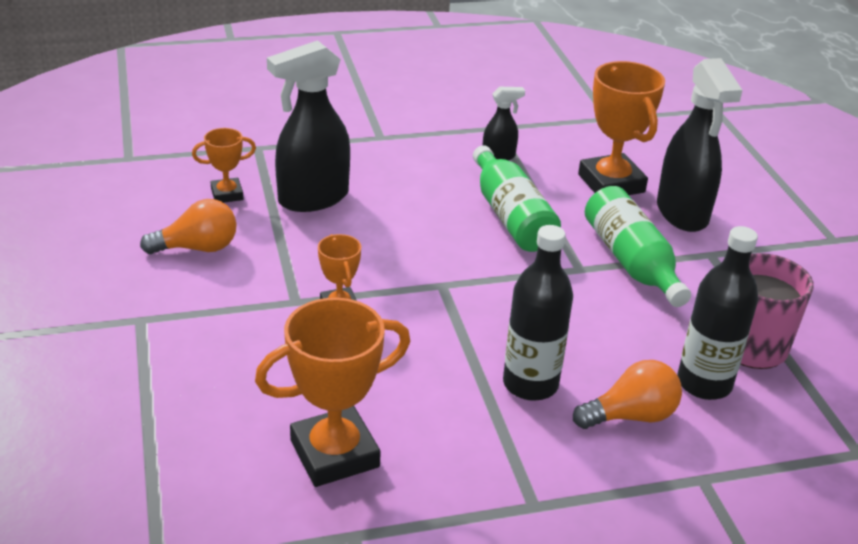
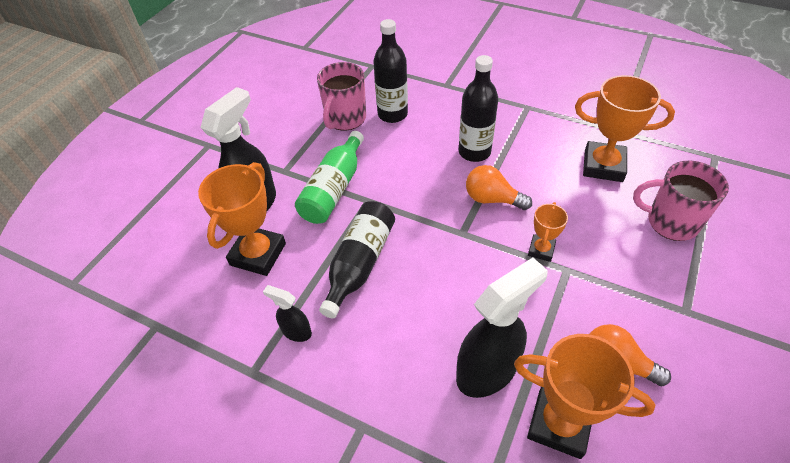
camera: 135 degrees left, 15 degrees up
(195, 412) = (670, 222): none -> pink mug
(227, 194) = (559, 423): orange trophy -> orange trophy, size x1.88
(312, 198) = (487, 371): black spray bottle -> black spray bottle turned 45 degrees counterclockwise
(510, 216) = (359, 264): green bottle -> black bottle
(631, 416) = (444, 118): orange light bulb -> orange light bulb (492, 199)

